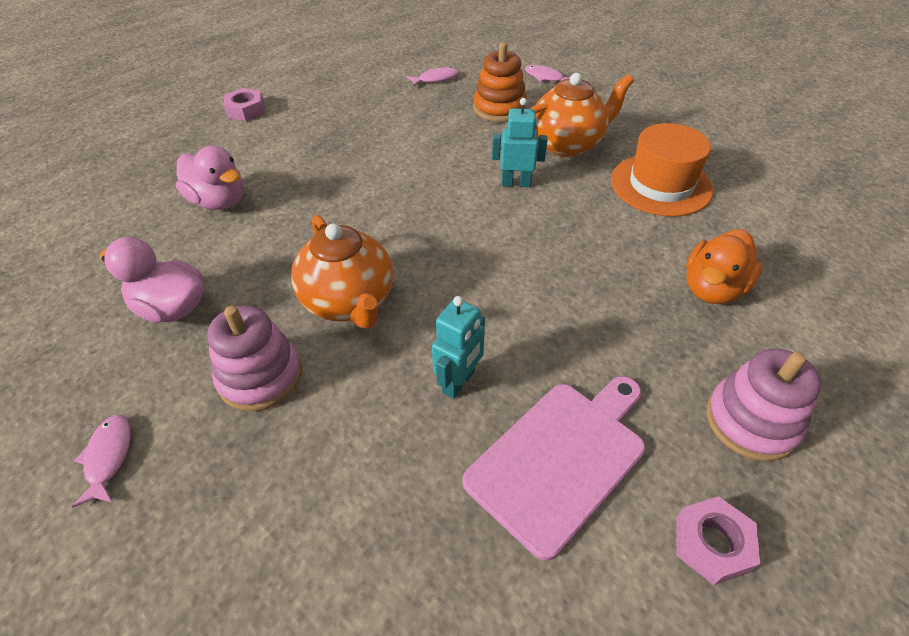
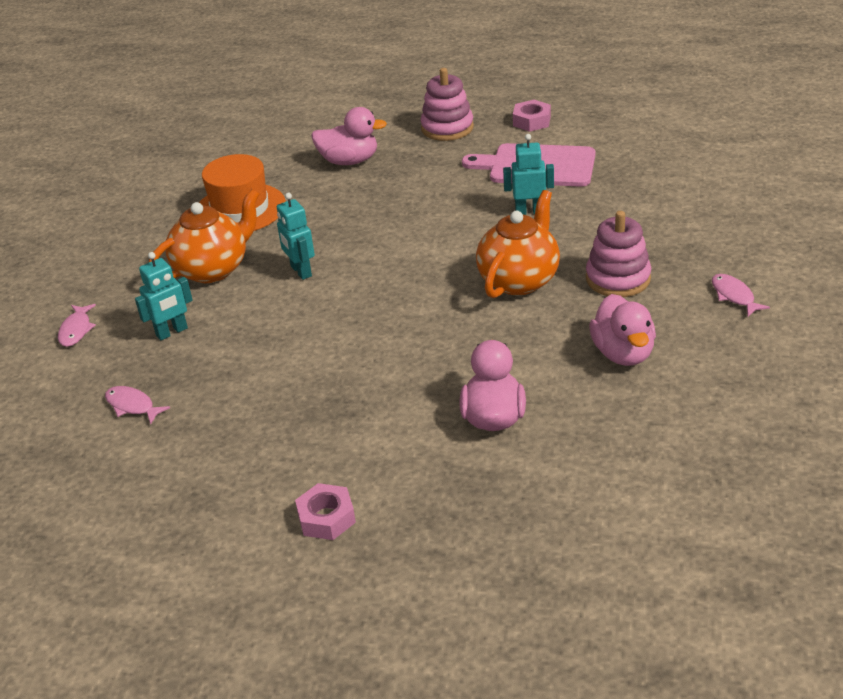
camera: 120 degrees left, 10 degrees down
(108, 457) = (734, 296): pink fish -> pink fish turned 105 degrees clockwise
(499, 108) = (172, 332): orange stacking toy -> turquoise robot
(567, 144) = (213, 269): orange teapot -> orange teapot turned 105 degrees clockwise
(712, 289) = (349, 161): orange duck -> pink duck

